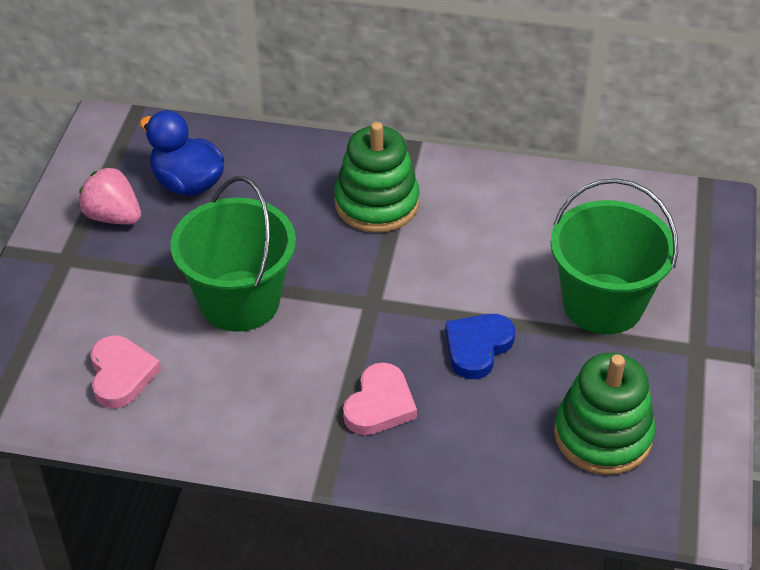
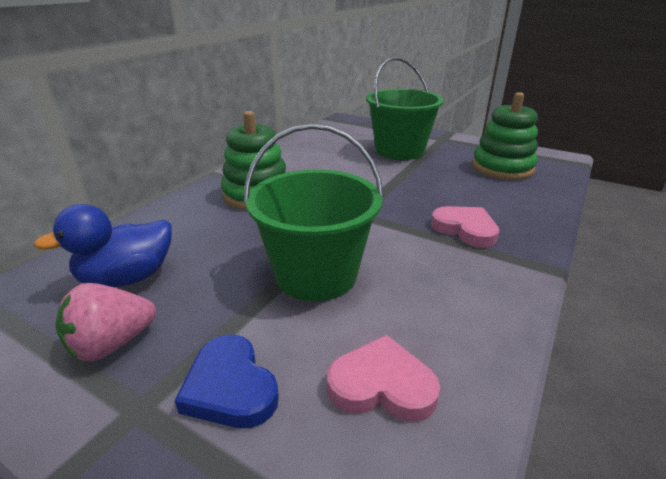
camera: 70 degrees left, 15 degrees down
(477, 347) = (420, 187): blue heart -> blue heart (230, 387)

